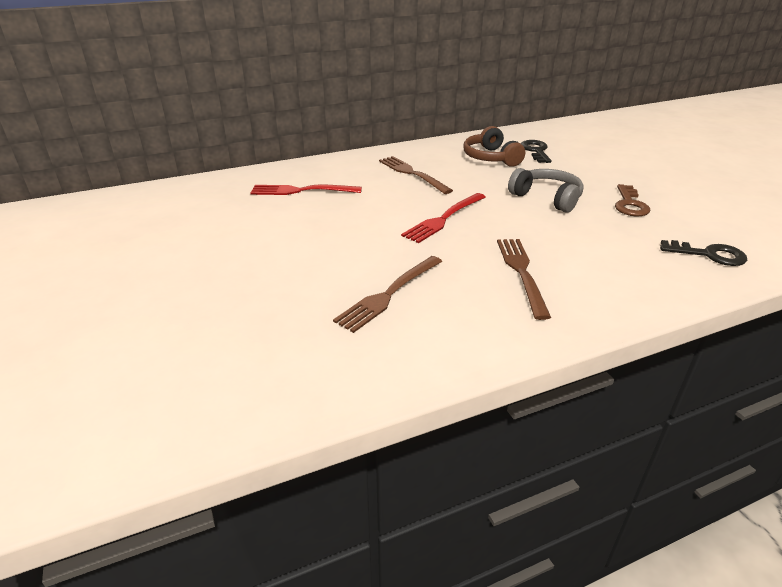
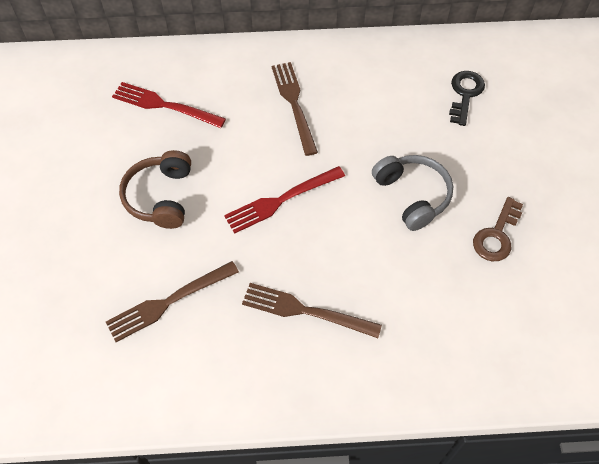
camera: 20 degrees right, 25 degrees up
(491, 158) = (401, 95): brown headphones -> brown headphones (160, 197)
(521, 272) = (305, 311): brown fork -> brown fork turned 90 degrees counterclockwise
(709, 255) = (513, 347): black key -> none

